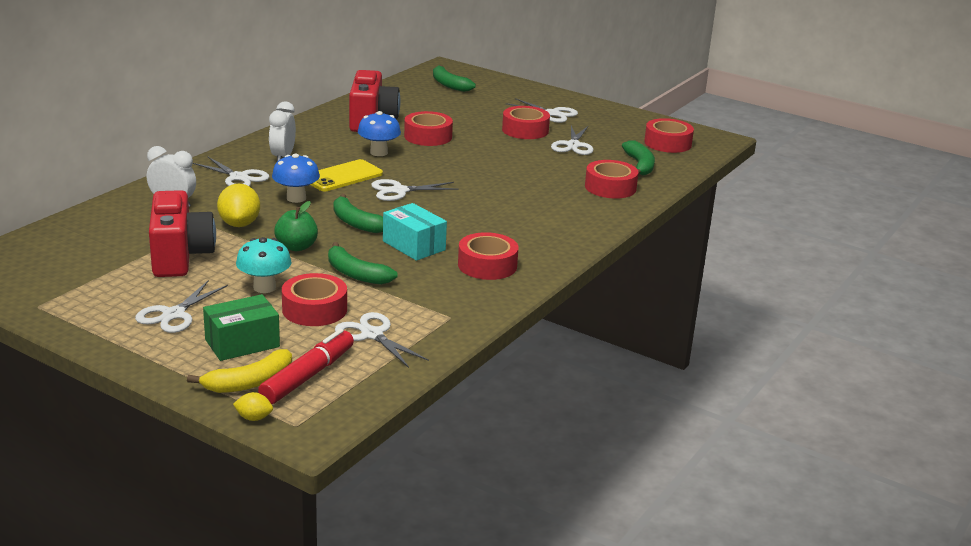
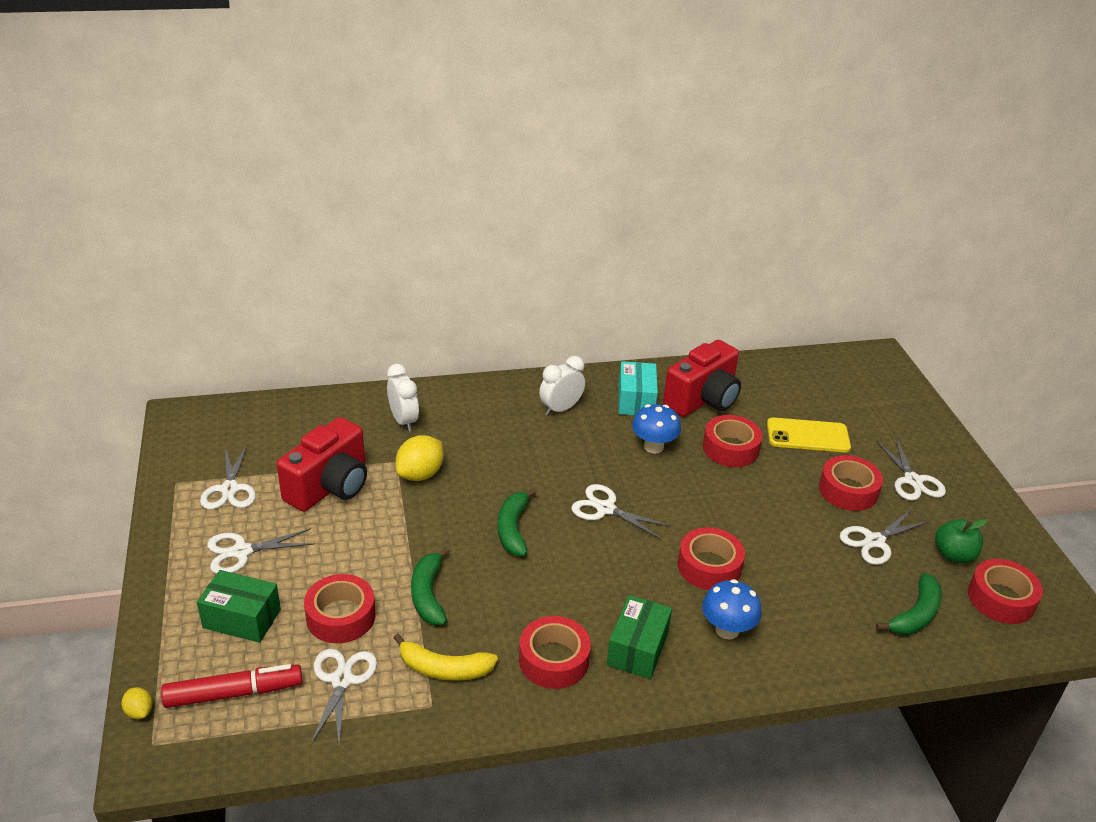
camera: 45 degrees right, 10 degrees up
(238, 177) = (492, 416): white scissors -> white scissors (230, 489)
(249, 382) = (188, 668): yellow banana -> yellow banana (444, 669)
(264, 287) = (340, 563): turquoise mushroom -> none
(296, 198) = (504, 468): blue mushroom -> blue mushroom (727, 630)
(296, 247) = (426, 529): green apple -> green apple (953, 555)
(343, 176) = (580, 461): yellow phone -> yellow phone (808, 436)
(414, 245) = (523, 590): turquoise box -> turquoise box (636, 400)
(449, 85) = (850, 385): green banana -> none
(525, 240) = (637, 649): none -> green box
(610, 187) = (833, 628): red tape -> red tape (709, 566)

